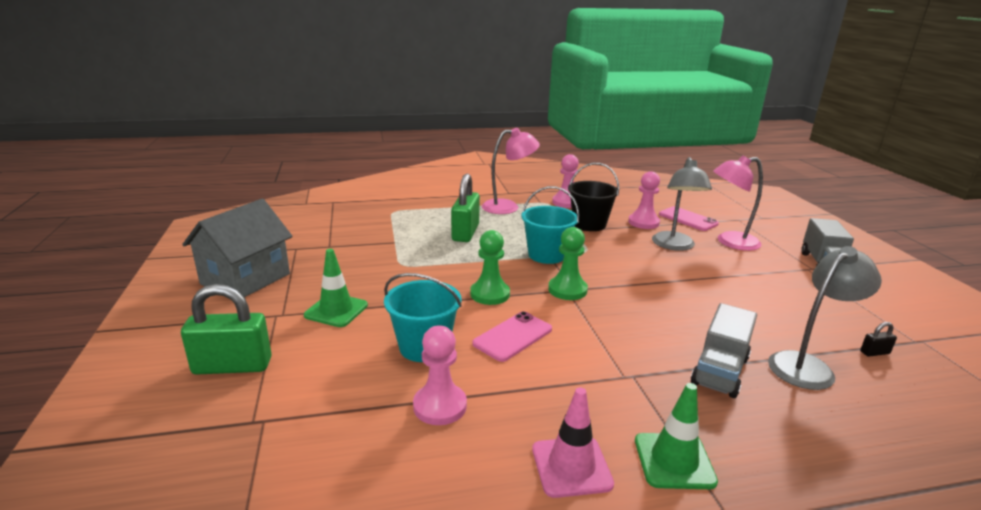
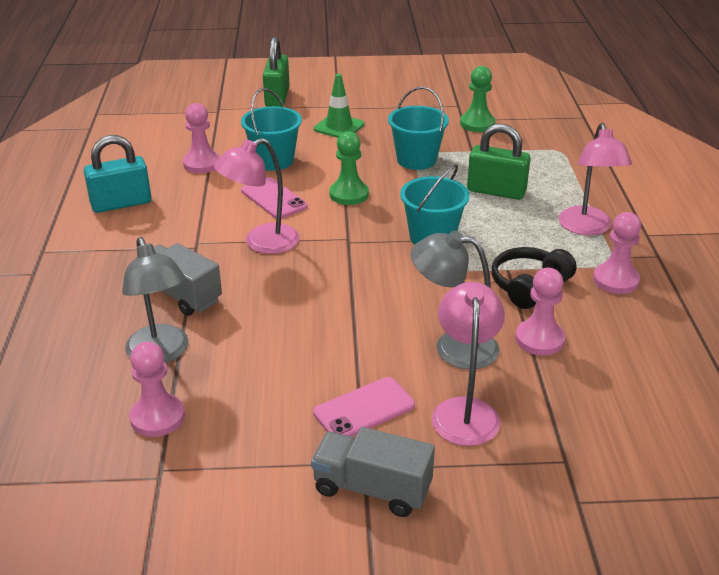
camera: 100 degrees right, 10 degrees up
(245, 279) = (399, 91): grey house -> none
(414, 265) = (416, 160): none -> turquoise bucket
(567, 290) = (347, 238): green pawn -> green pawn (477, 124)
(571, 466) = (121, 203): pink traffic cone -> turquoise padlock
(589, 224) = (529, 286): black bucket -> black headphones
(601, 334) = (261, 243): none -> pink lamp
(674, 461) = (101, 243): green traffic cone -> none
(688, 219) = (559, 393): pink phone -> pink phone (364, 409)
(874, 352) = (157, 417): black padlock -> pink pawn

